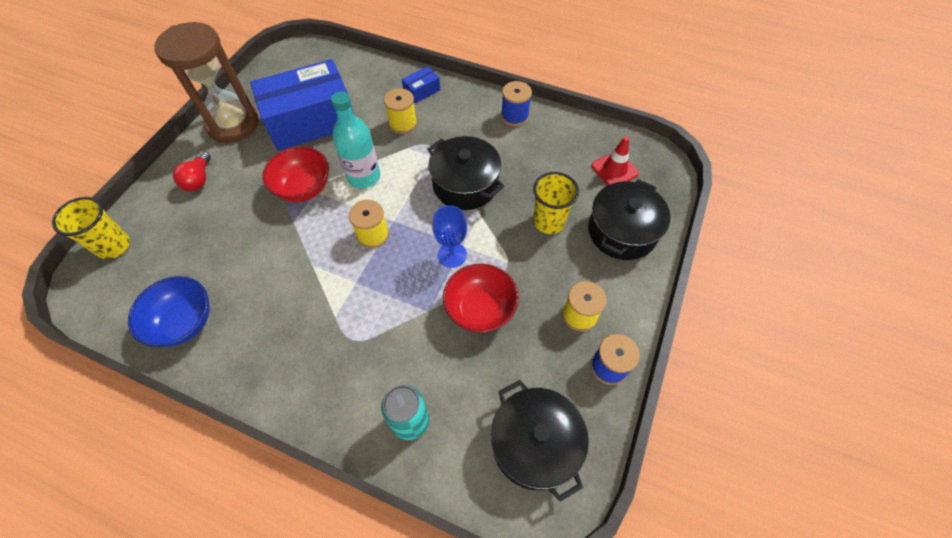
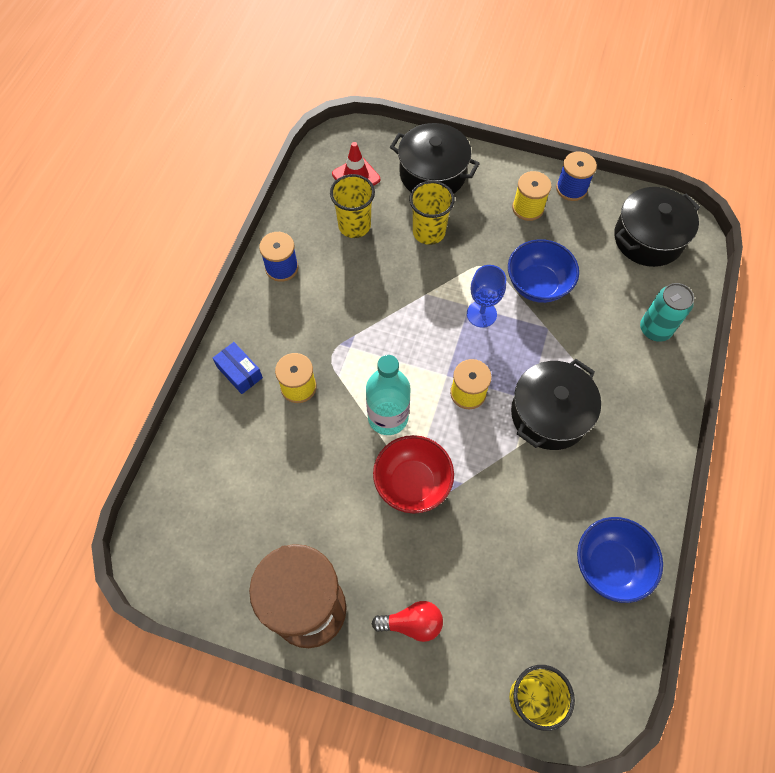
camera: 95 degrees left, 5 degrees up
(311, 121) = (298, 501): blue box -> none
(465, 184) = (389, 310): black pot -> black pot (549, 414)
(480, 309) = (537, 284): red bowl -> blue bowl
(557, 165) = (354, 226): none -> yellow cup

